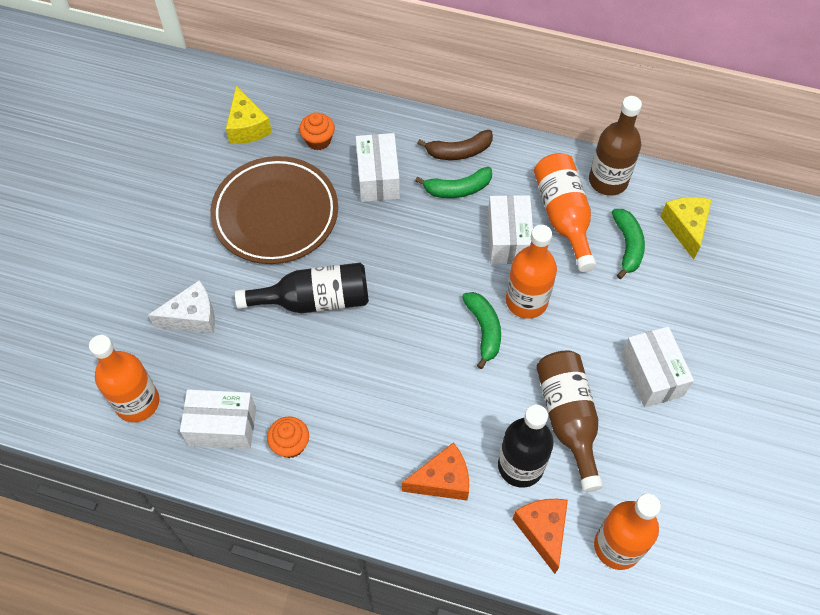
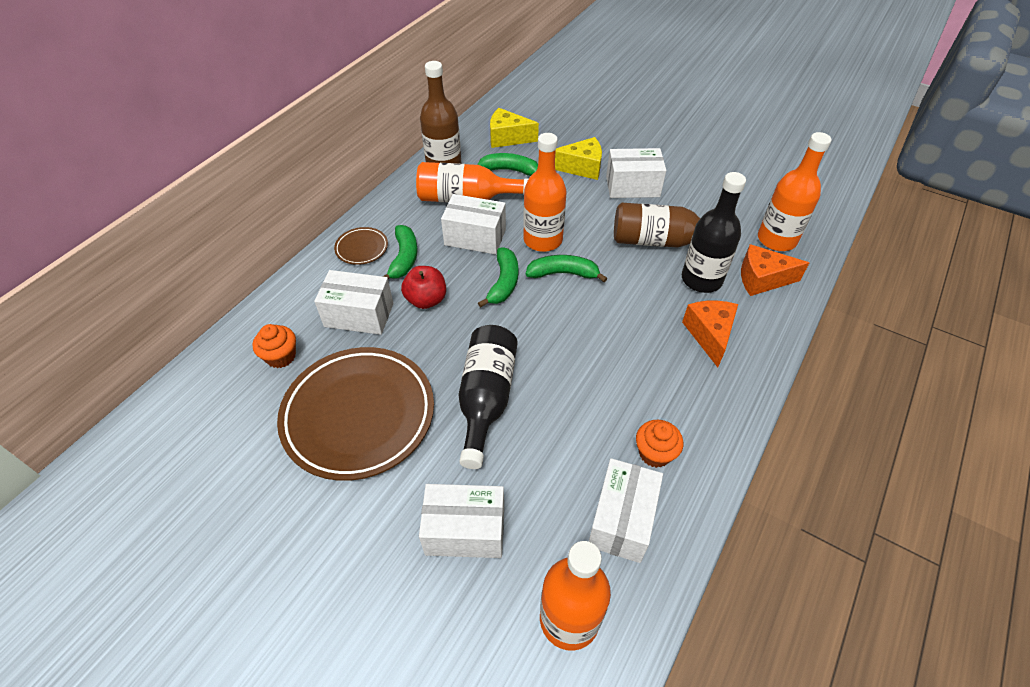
camera: 75 degrees left, 10 degrees down
(192, 317) = (465, 530): white cheese -> white box
(247, 127) = (218, 423): yellow cheese -> yellow cheese (581, 167)
(411, 223) = (426, 300): none -> red apple
(454, 280) = (503, 283): none -> green banana
(459, 151) = (362, 248): brown banana -> brown plate

